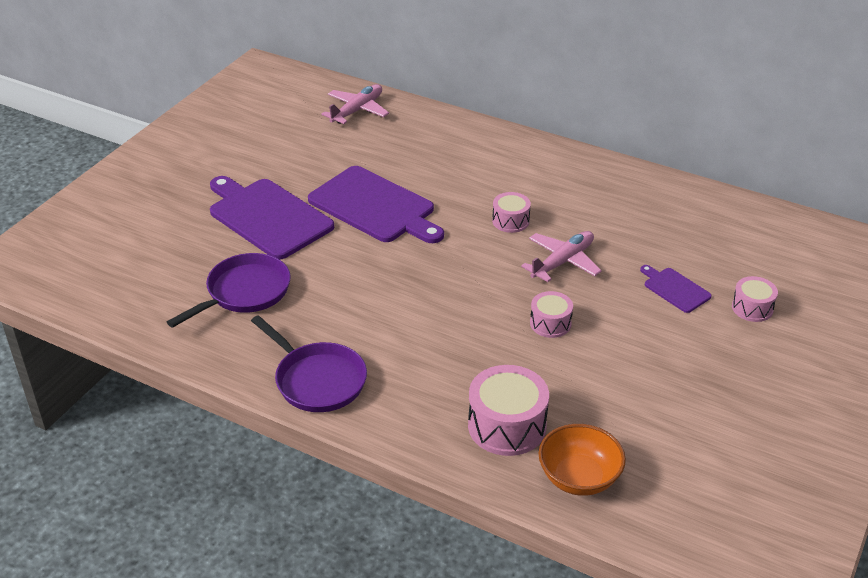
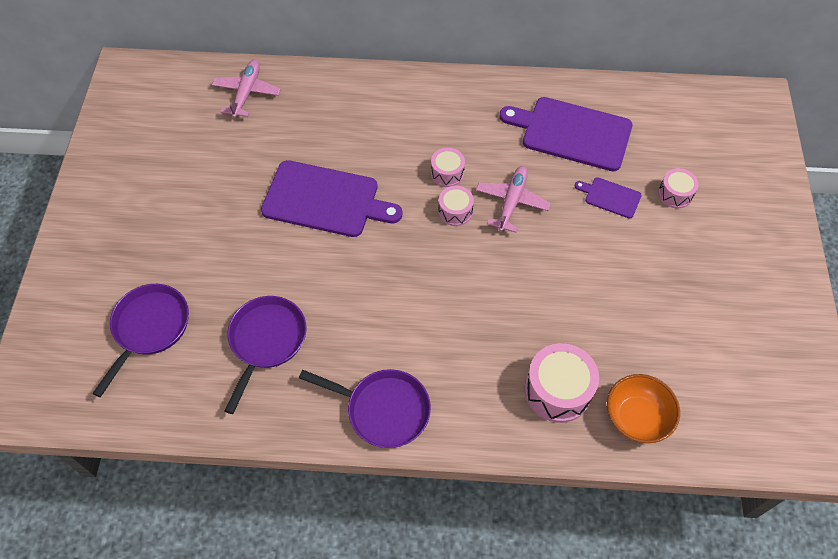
camera: 25 degrees left, 20 degrees up
(148, 250) = (149, 328): none -> purple pan
(267, 217) = (237, 247): purple cutting board -> purple cutting board (571, 133)
(550, 323) = (535, 271): pink drum -> pink drum (455, 211)

